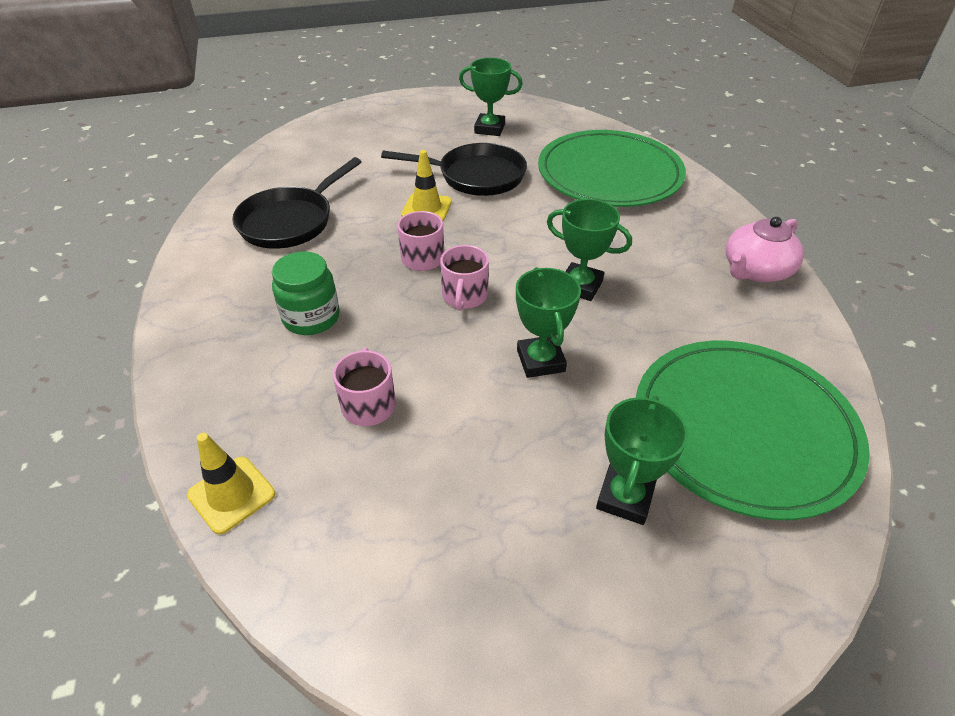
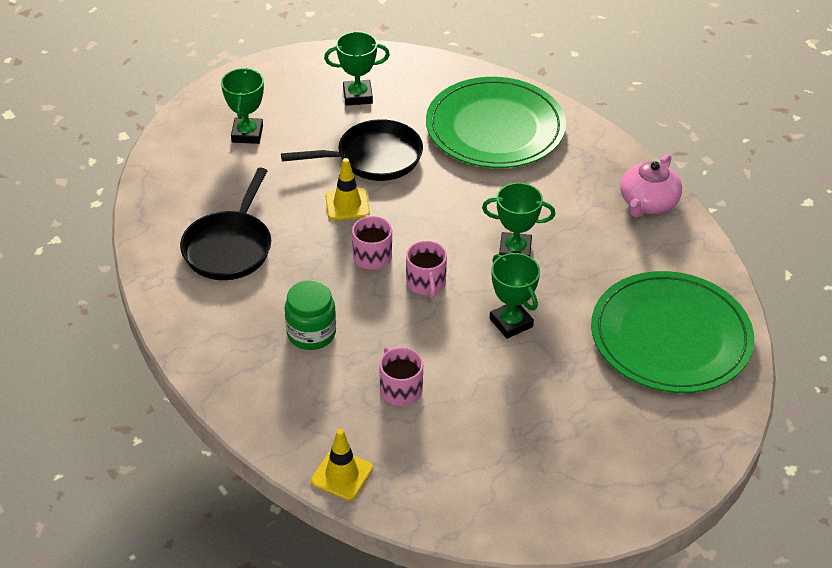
camera: 20 degrees left, 0 degrees up
(625, 497) = (607, 404): green trophy -> green trophy (247, 134)

